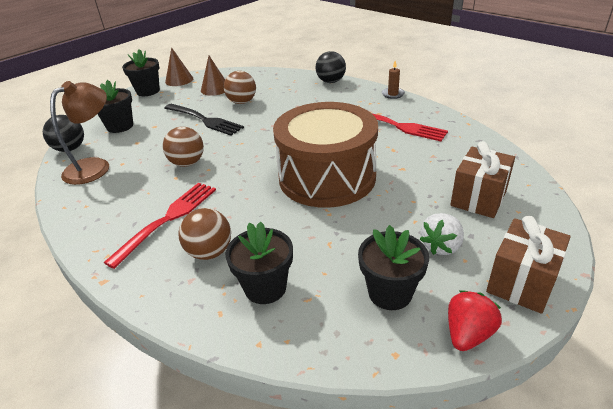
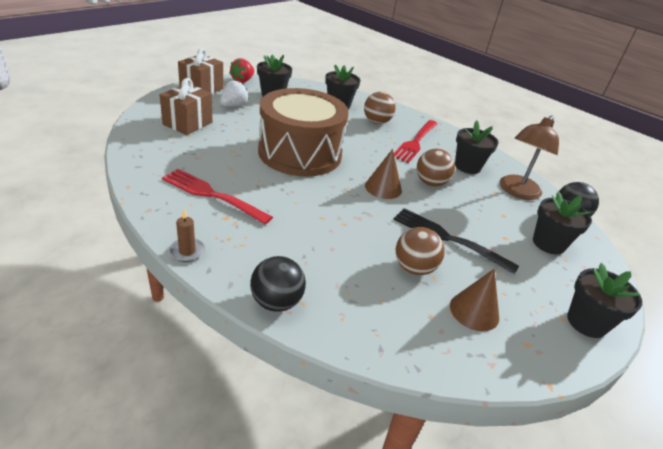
camera: 170 degrees right, 0 degrees up
(124, 190) = (467, 166): none -> black flower pot
(179, 80) = (561, 354): brown cone -> brown cone (383, 188)

